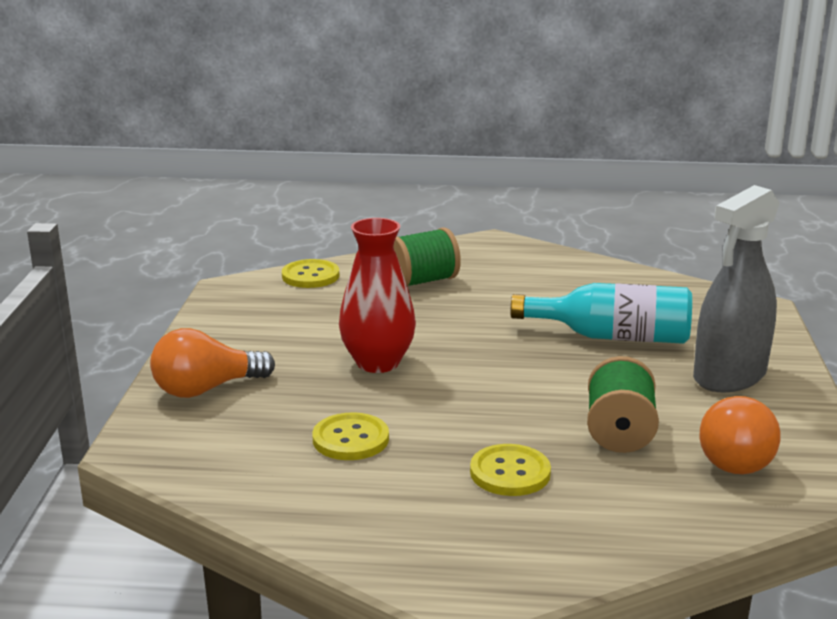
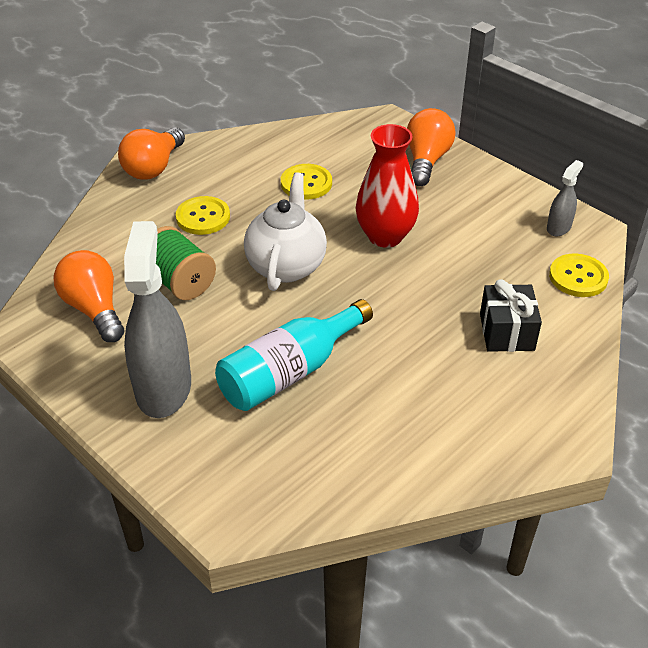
camera: 130 degrees right, 20 degrees up
(247, 298) = (558, 227): none -> grey spray bottle
(422, 281) = (506, 332): green spool -> black gift
(478, 567) = (154, 167): none -> orange light bulb
(500, 391) = (286, 265): none -> white teapot

